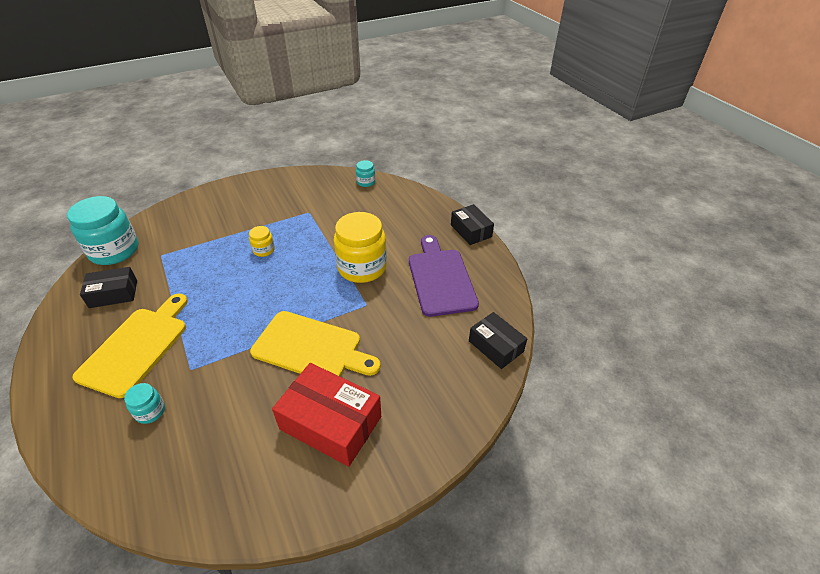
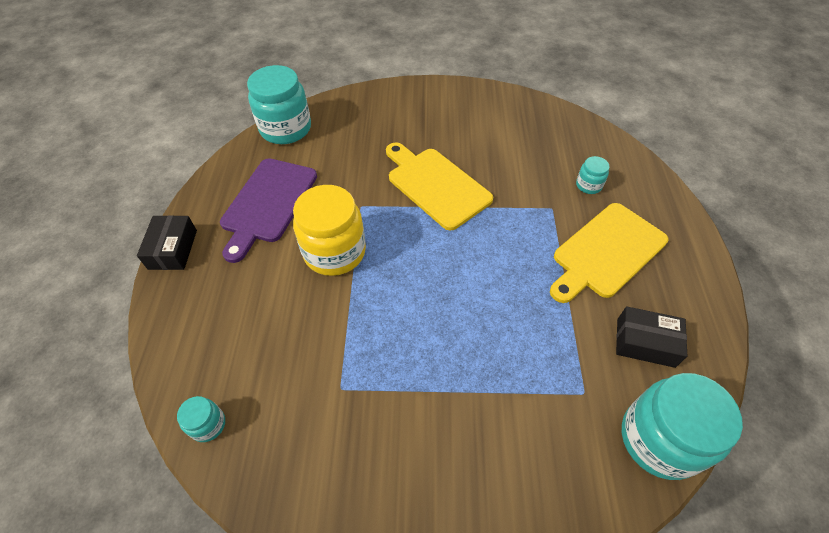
camera: 150 degrees left, 10 degrees up
(264, 250) = (437, 334): yellow jar -> none
(330, 423) = (447, 127): red box -> none
(496, 346) = (286, 129): black box -> turquoise jar

